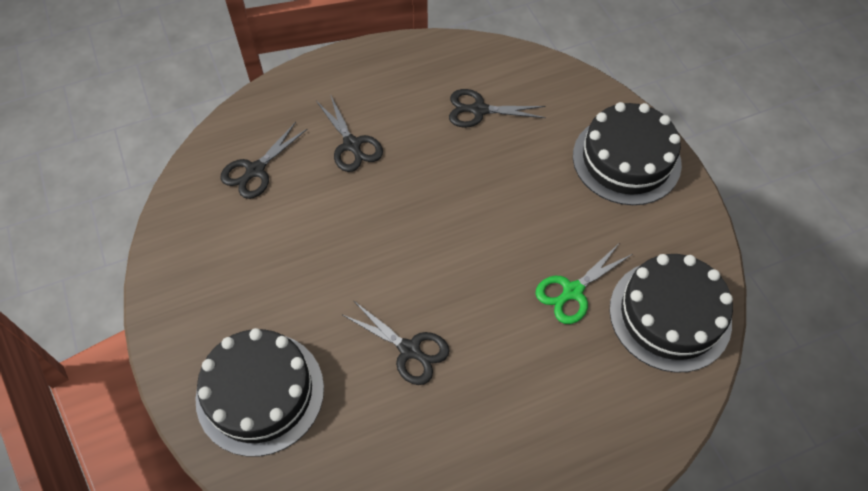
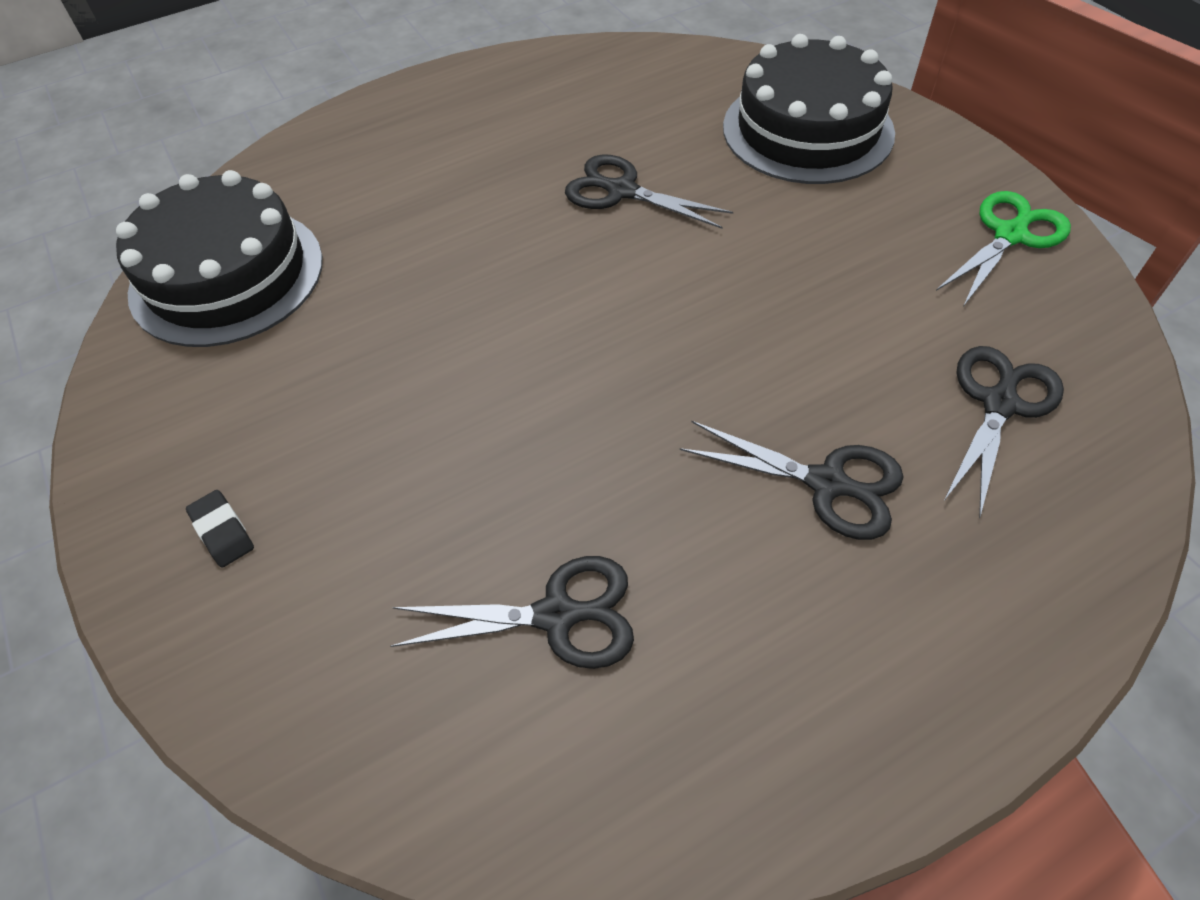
camera: 175 degrees right, 5 degrees down
(352, 145) = (827, 484): black scissors -> black scissors turned 150 degrees clockwise
(572, 291) = (377, 286): green scissors -> green scissors (1010, 235)
(626, 159) = (222, 531): black cake -> black eraser

